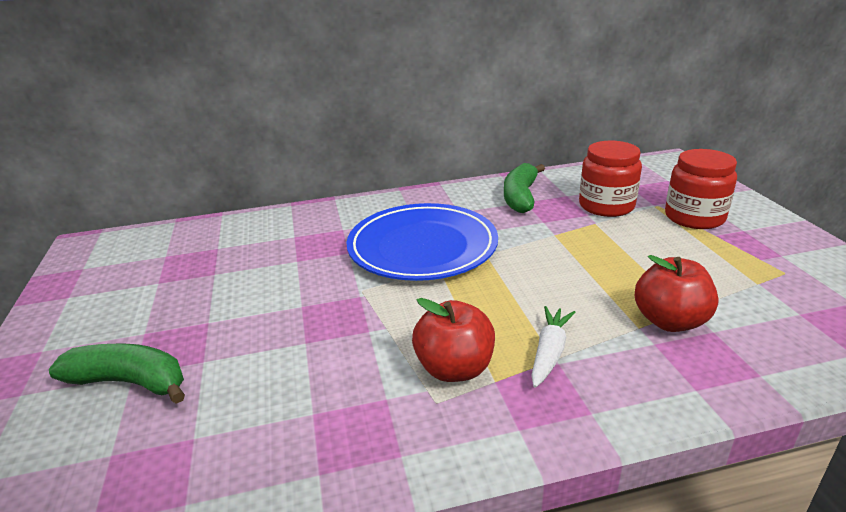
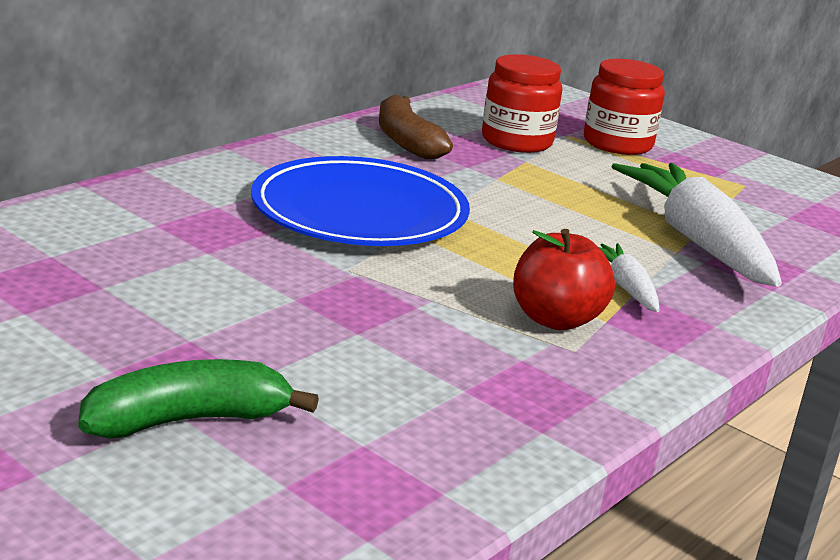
camera: 40 degrees left, 5 degrees down
(520, 197) = (406, 141): green banana -> brown banana
(669, 321) = (697, 241): red apple -> white carrot

